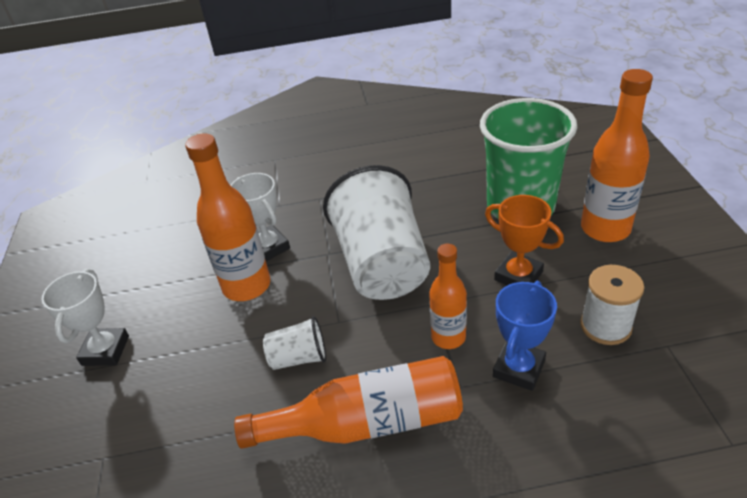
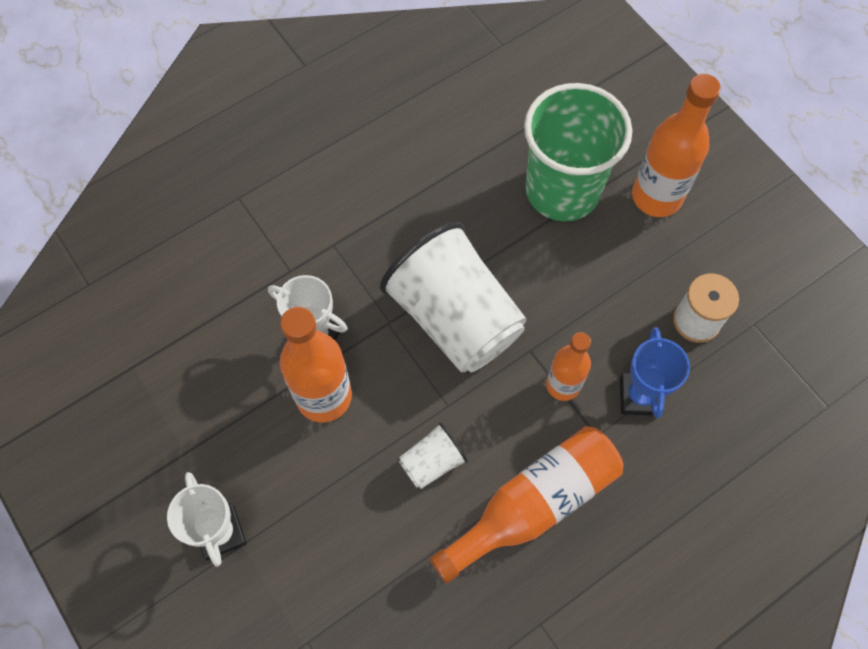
camera: 30 degrees left, 25 degrees up
(518, 276) = (597, 287): orange trophy -> none

